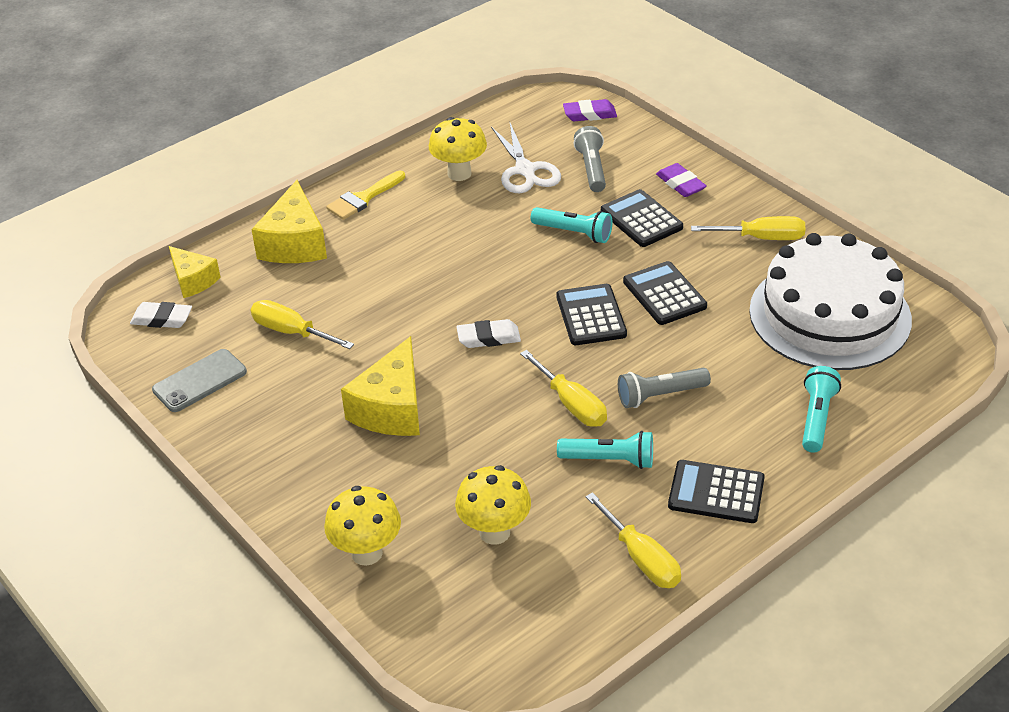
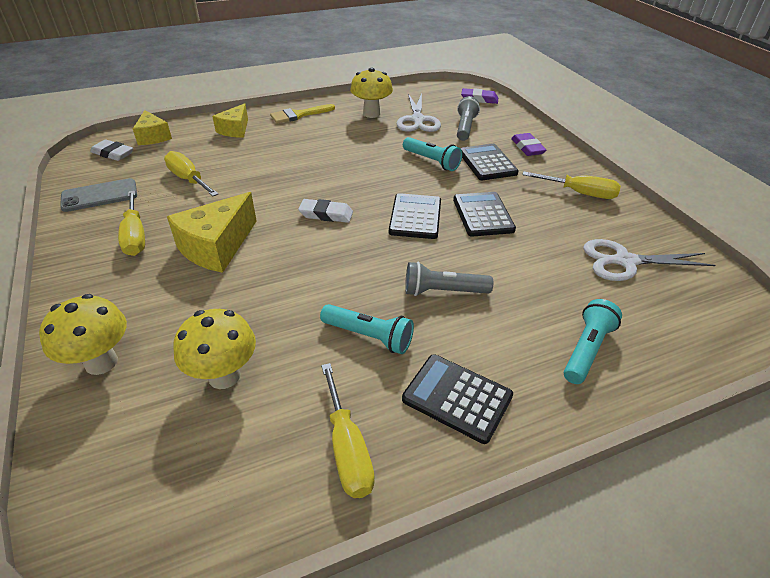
camera: 15 degrees right, 0 degrees up
(294, 243) = (235, 130): yellow cheese -> yellow cheese, size x0.63
(571, 404) = (362, 279): yellow screwdriver -> yellow screwdriver (135, 236)
(829, 315) = (624, 261): white cake -> white scissors

